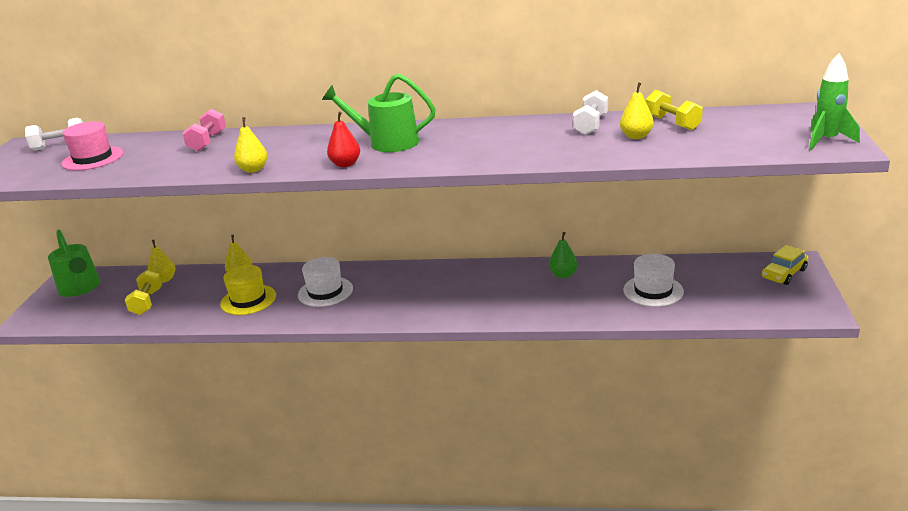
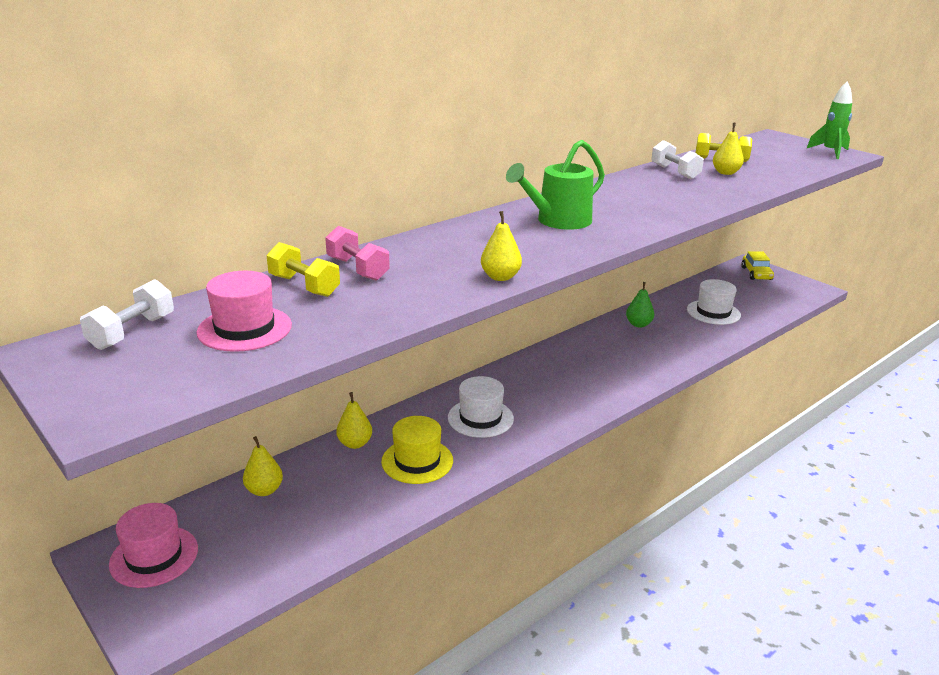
camera: 50 degrees left, 0 degrees up
(80, 288) = (154, 556): green watering can -> pink hat
(147, 302) = (296, 522): yellow dumbbell -> yellow dumbbell (304, 286)
(345, 164) = (576, 247): red pear -> none

